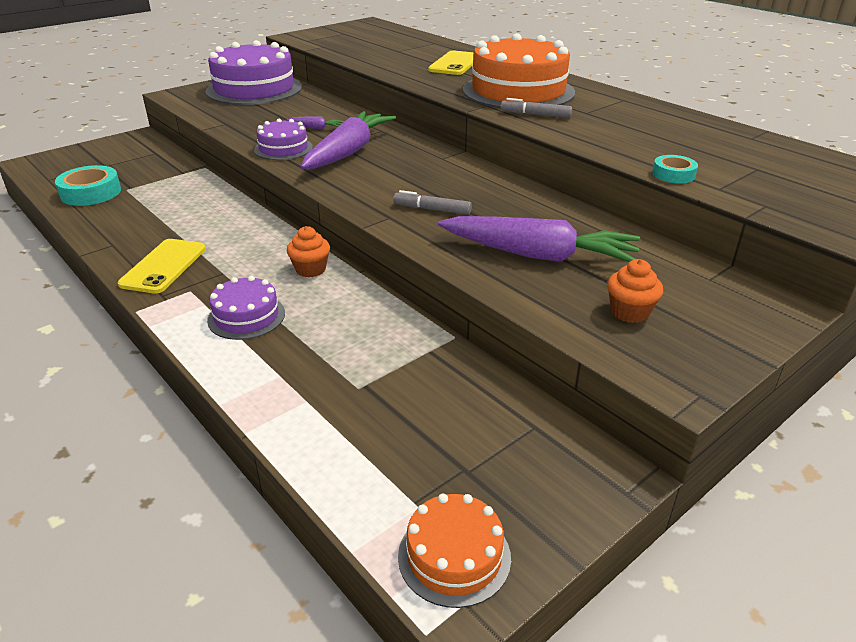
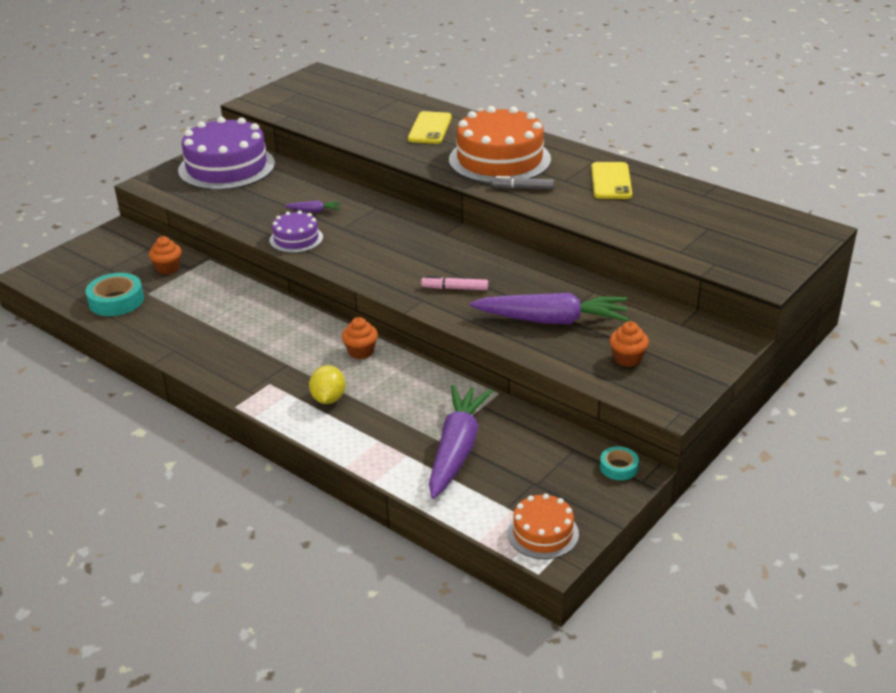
camera: 10 degrees left, 0 degrees up
(161, 170) = (168, 268): none -> orange cupcake
(164, 266) = (233, 365): yellow phone -> yellow phone (611, 181)
(246, 316) = (328, 399): purple cake -> yellow lemon
(348, 152) = (357, 236): purple carrot -> purple carrot (457, 449)
(432, 209) = (455, 288): grey marker -> pink marker
(673, 174) = (645, 241): turquoise tape -> turquoise tape (618, 467)

